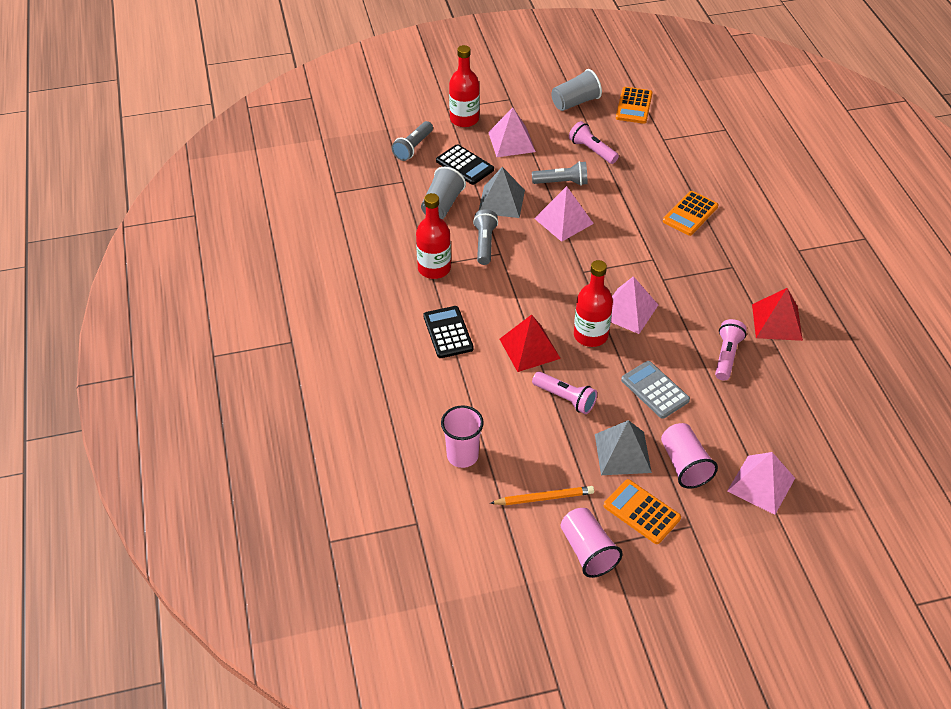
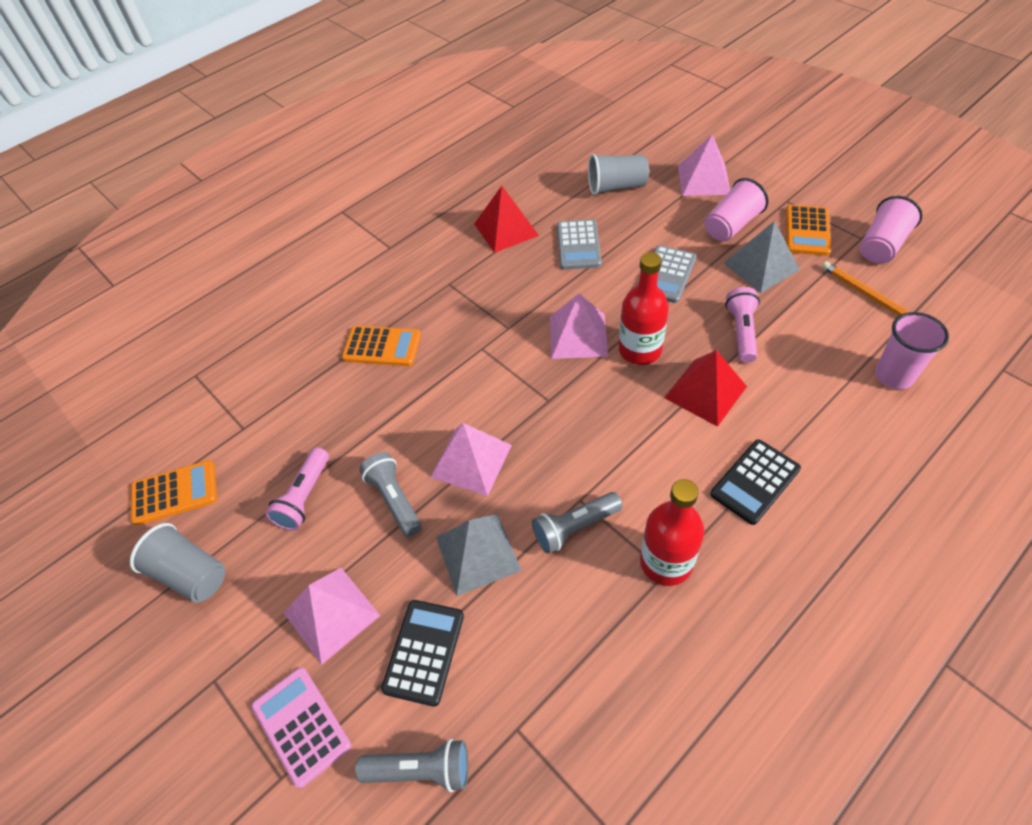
camera: 115 degrees left, 5 degrees up
(442, 205) = (535, 630): grey cup -> grey cup (616, 187)
(464, 119) = (301, 726): red bottle -> pink calculator
(727, 355) = (578, 245): pink flashlight -> grey calculator

